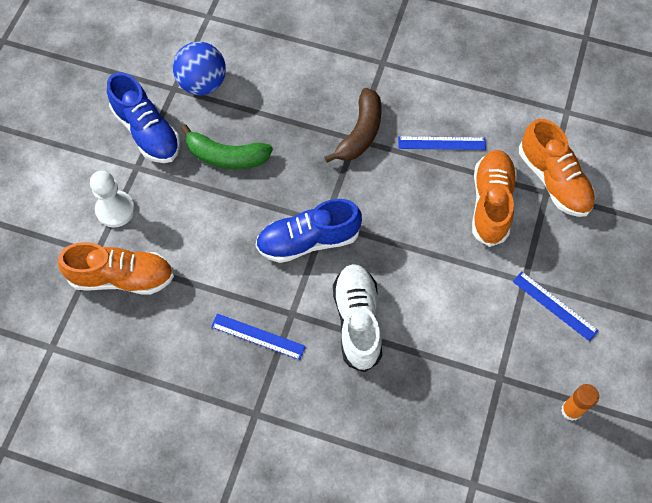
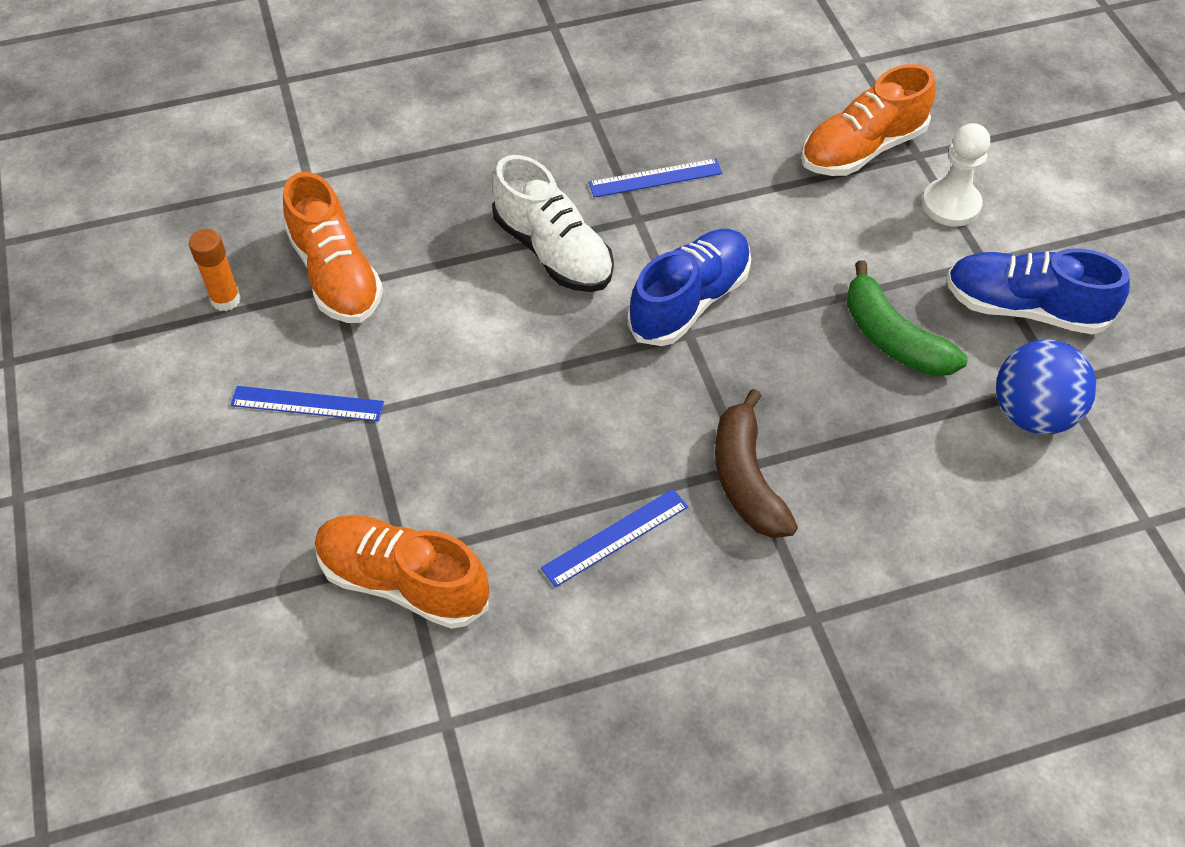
camera: 145 degrees right, 10 degrees down
(226, 156) = (892, 338): green banana -> green banana turned 105 degrees counterclockwise
(491, 203) = (479, 489): orange shoe -> orange shoe (336, 275)

